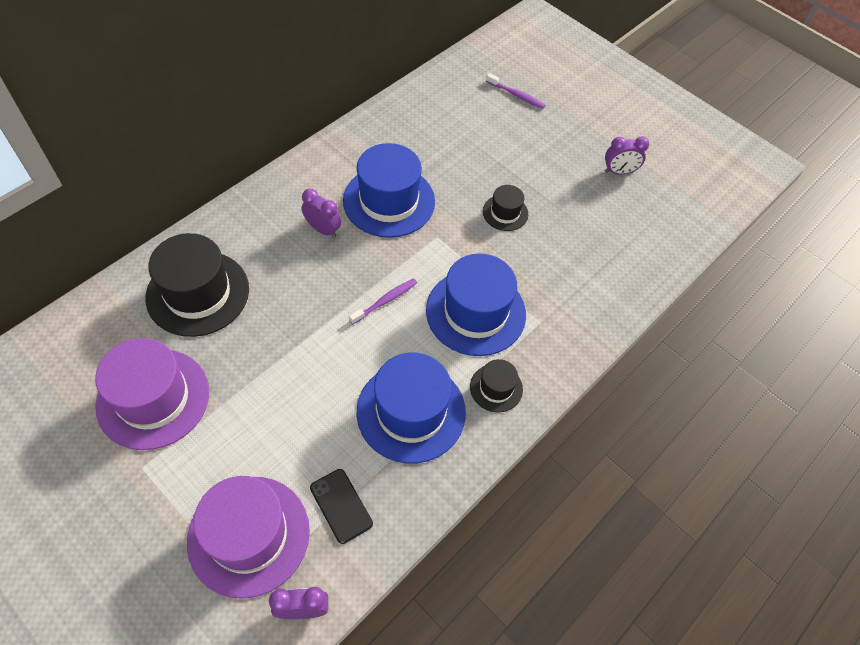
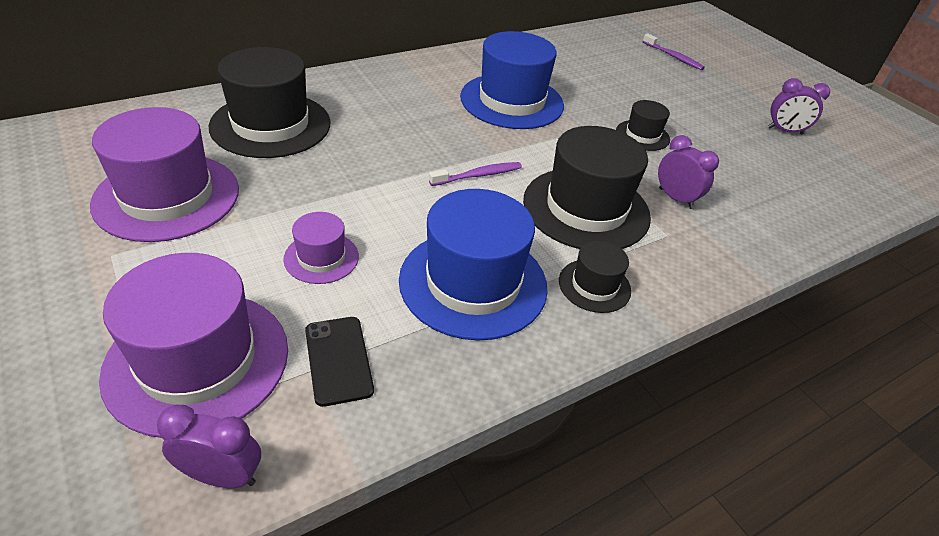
camera: 15 degrees right, 15 degrees down
(295, 422) = (321, 257): none -> purple hat
(323, 229) = (431, 107): purple clock -> purple clock (675, 198)
(476, 312) = (586, 208): blue hat -> black hat

